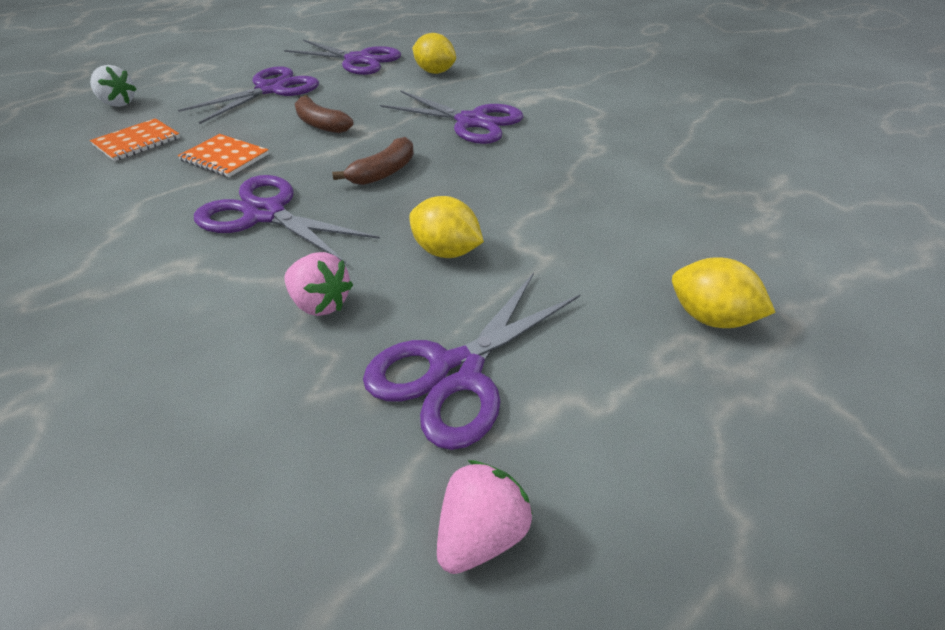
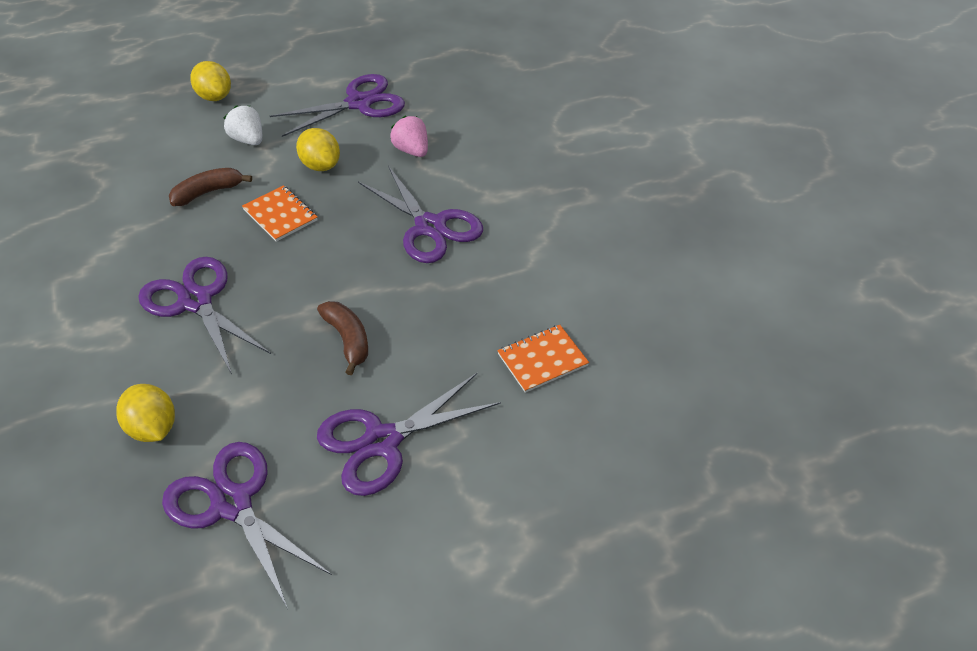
camera: 160 degrees left, 5 degrees up
(118, 103) = (579, 460): white strawberry -> white strawberry (248, 140)
(225, 157) = (454, 307): orange notebook -> orange notebook (280, 215)
(383, 172) = (322, 249): brown banana -> brown banana (208, 192)
(481, 533) = (383, 57): pink strawberry -> none

